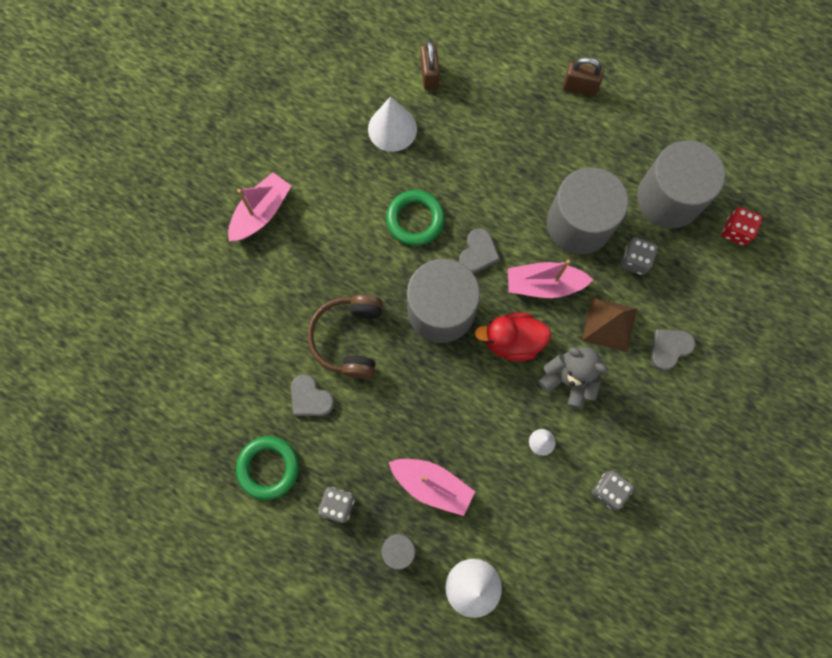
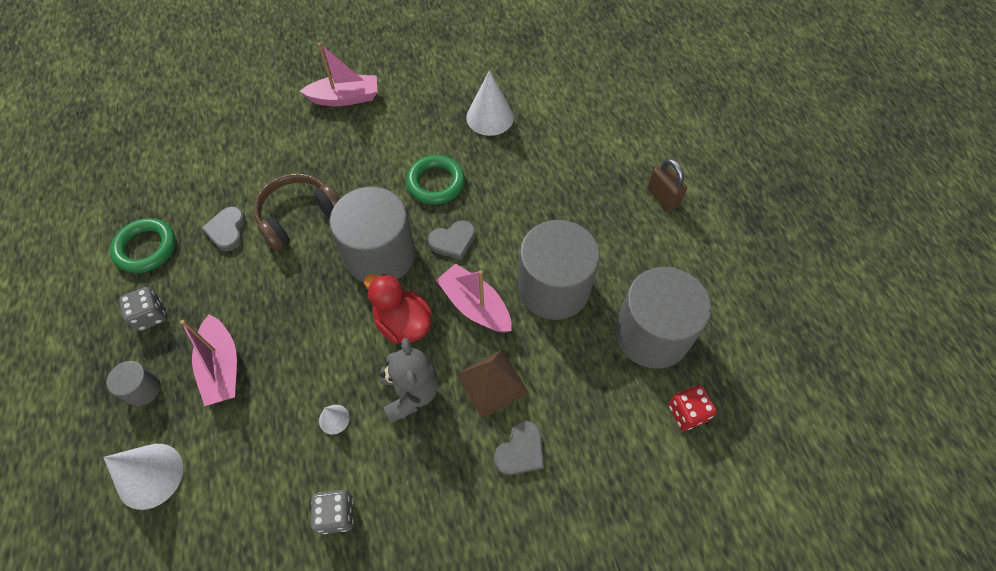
camera: 45 degrees right, 15 degrees down
(429, 76) = (555, 106): brown padlock -> none
(635, 260) = (569, 354): grey dice -> none
(669, 348) = (520, 451): grey heart -> grey heart turned 120 degrees clockwise

